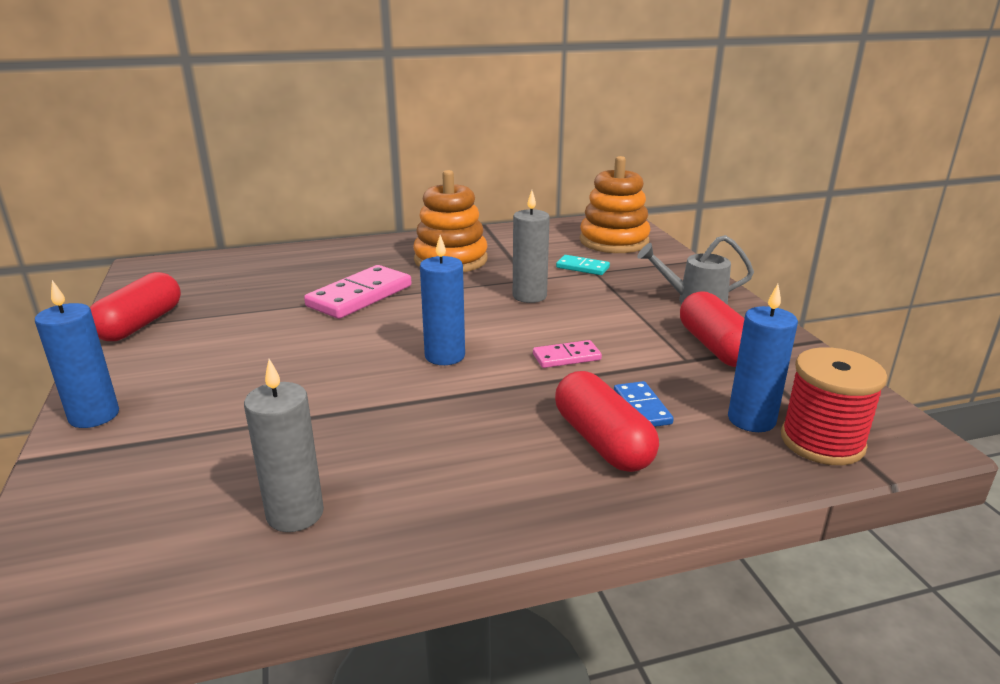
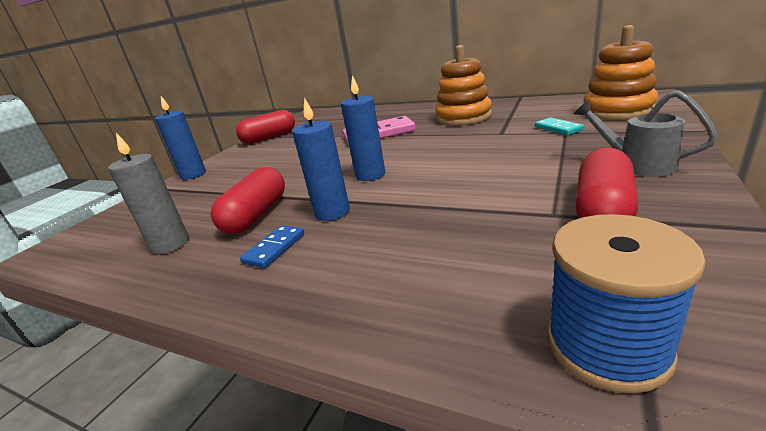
camera: 45 degrees right, 0 degrees up
(529, 296) = (484, 144): grey candle -> none
(566, 357) = (447, 191): pink domino -> none
(602, 441) = (378, 261): red capsule -> red capsule (256, 215)
(642, 407) = (450, 244): blue domino -> blue domino (274, 248)
(751, 419) = (545, 288): blue candle -> blue candle (332, 212)
(822, 442) = (607, 346): red spool -> blue spool

